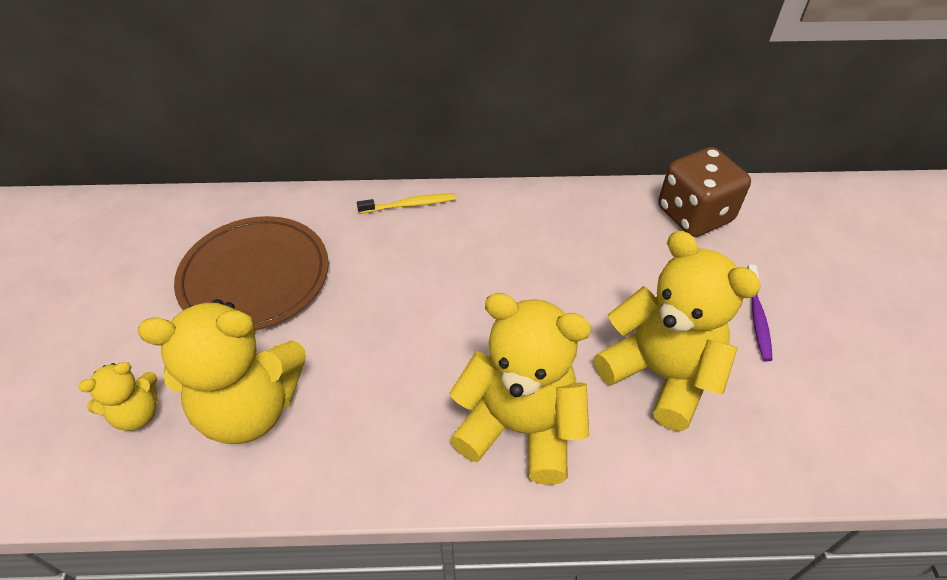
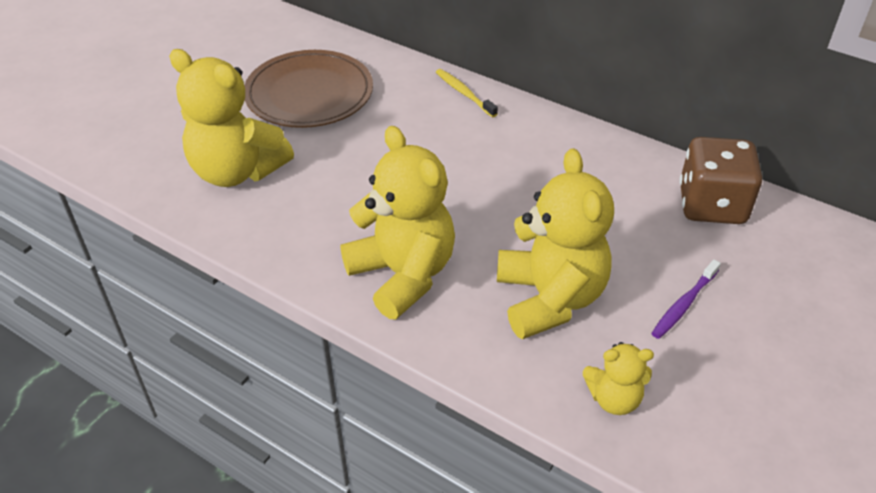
camera: 35 degrees right, 5 degrees down
(137, 413) = (170, 141): yellow teddy bear -> yellow teddy bear (614, 399)
(409, 205) = (464, 93): yellow toothbrush -> yellow toothbrush turned 150 degrees counterclockwise

